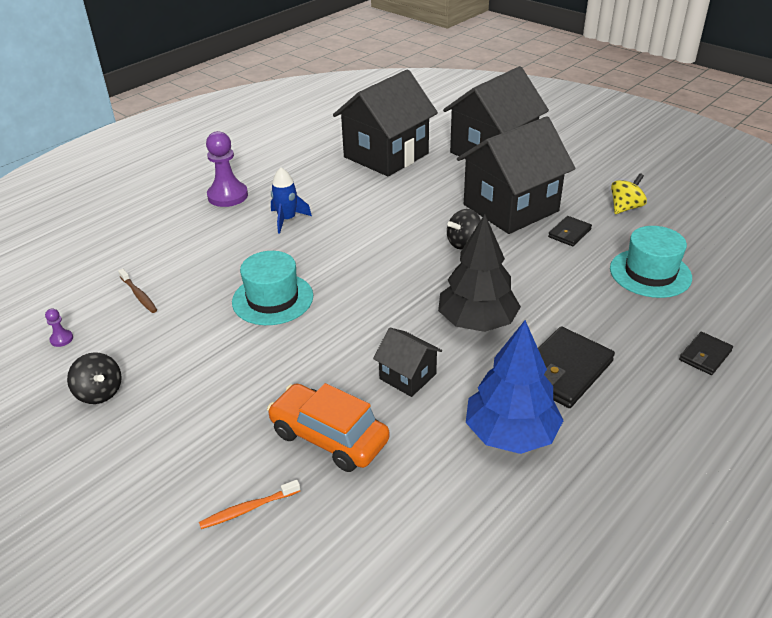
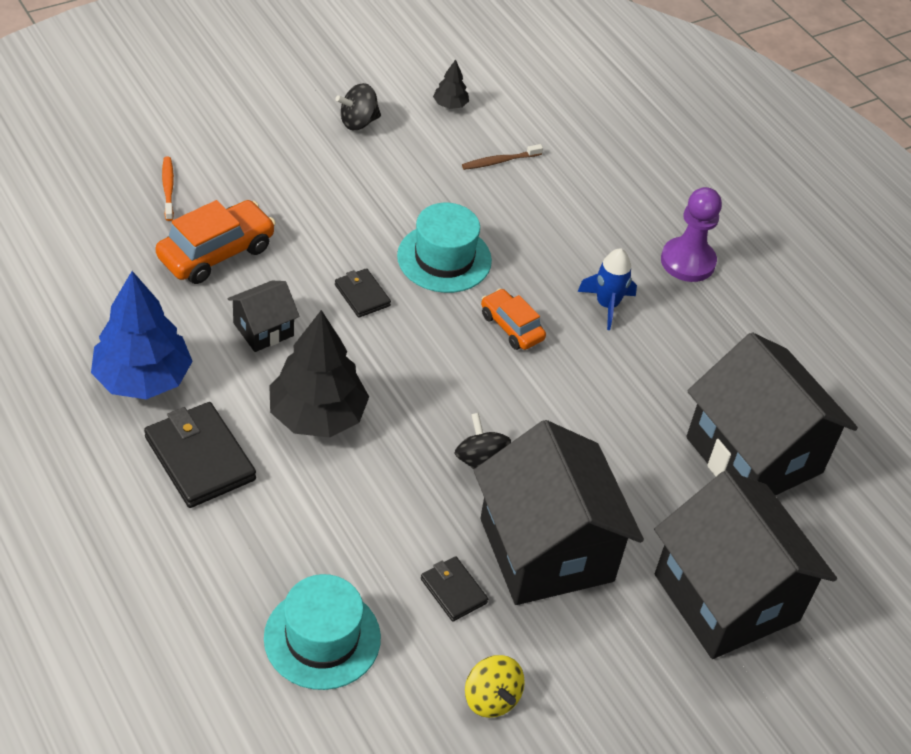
camera: 100 degrees right, 10 degrees up
(61, 339) = (450, 105): purple pawn -> black tree
(331, 254) = (511, 327): none -> orange car
(705, 355) = (147, 603): black wallet -> black wallet (362, 295)

